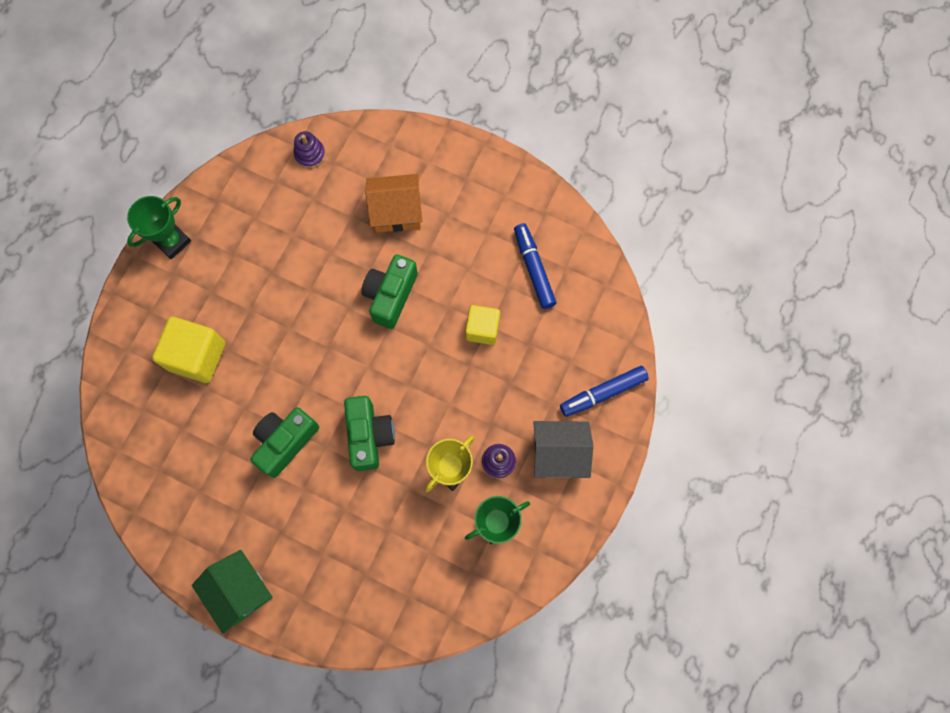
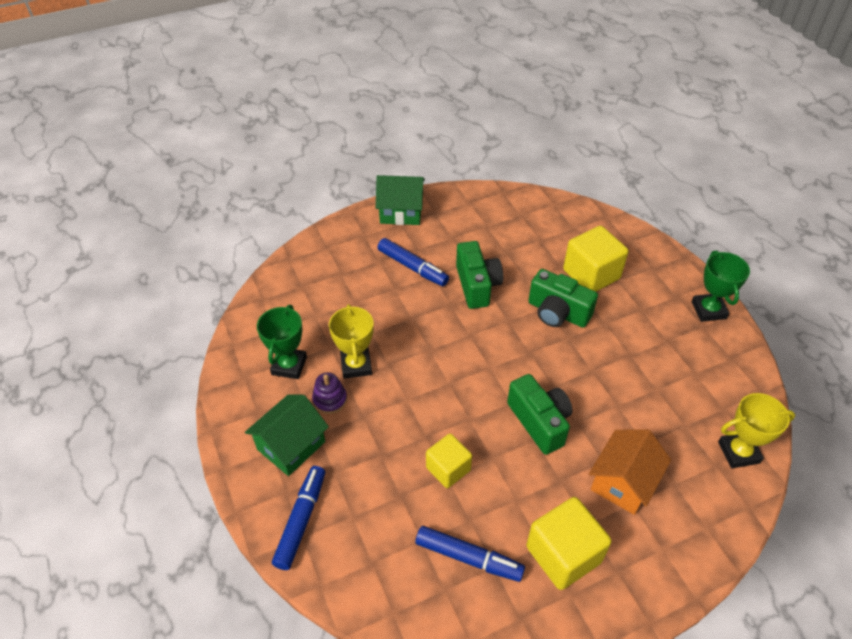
camera: 130 degrees right, 25 degrees down
(307, 516) = (413, 267): none -> blue marker
(310, 154) = (738, 452): purple stacking toy -> yellow trophy
(369, 436) = (433, 334): green camera -> green camera (557, 312)
(482, 215) = (563, 554): none -> yellow cube
(558, 453) = (291, 445): grey house -> green house

